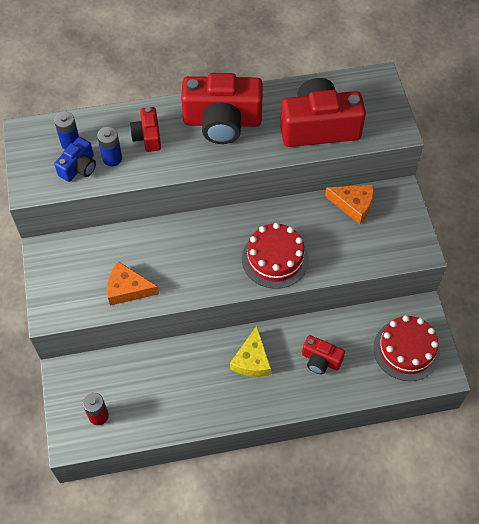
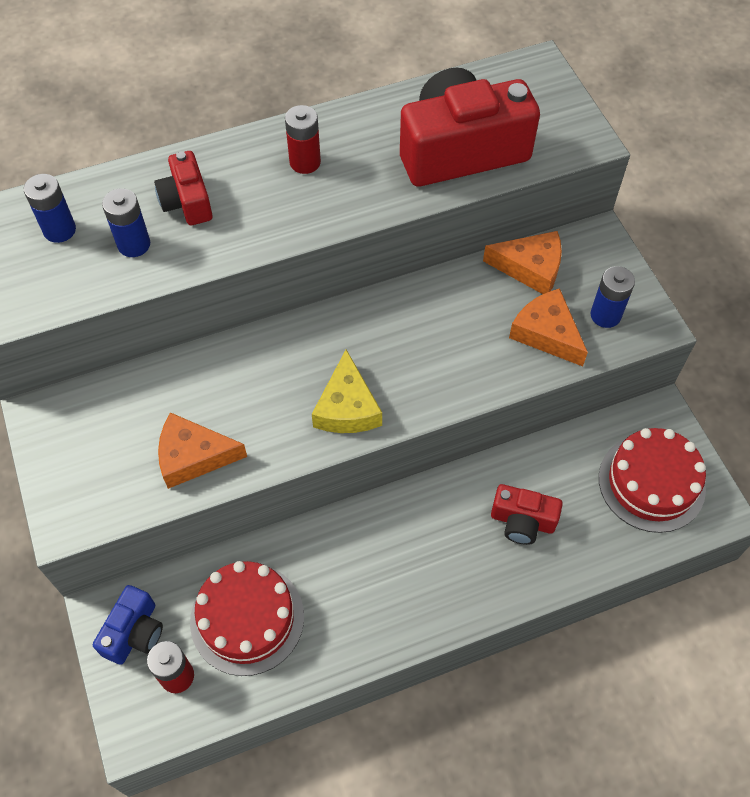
camera: 10 degrees left, 0 degrees up
(79, 167) = (79, 267): blue camera -> blue camera (134, 632)
(222, 121) = (305, 162): red camera -> red battery
(252, 360) = (413, 539): yellow cheese -> yellow cheese (347, 407)
(275, 258) = (426, 370): red cake -> red cake (247, 618)
(354, 247) = (546, 333): none -> orange cheese
(393, 241) = (605, 315): none -> blue battery

